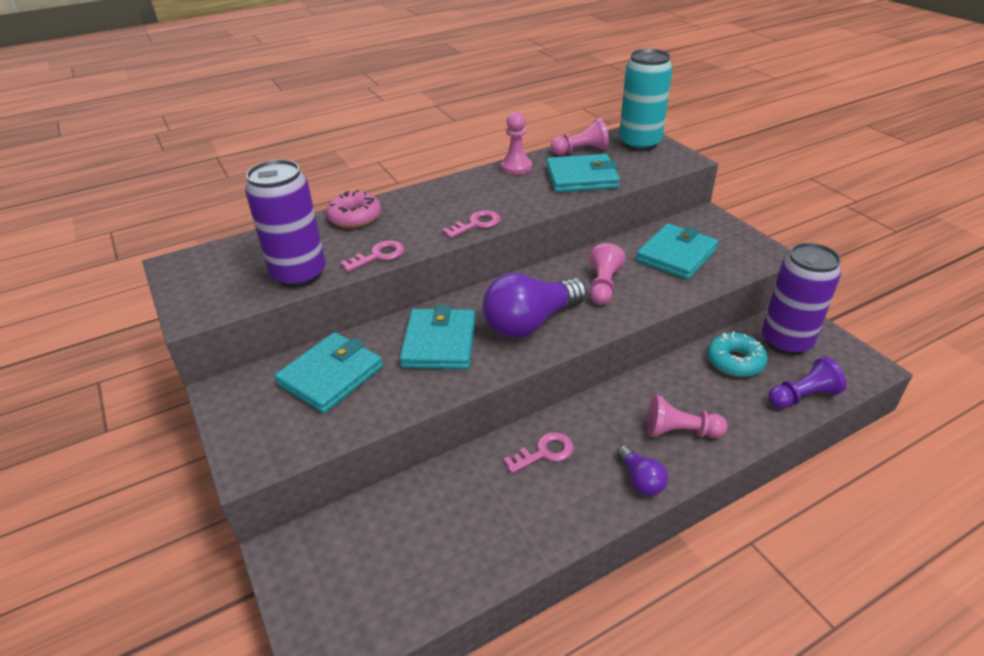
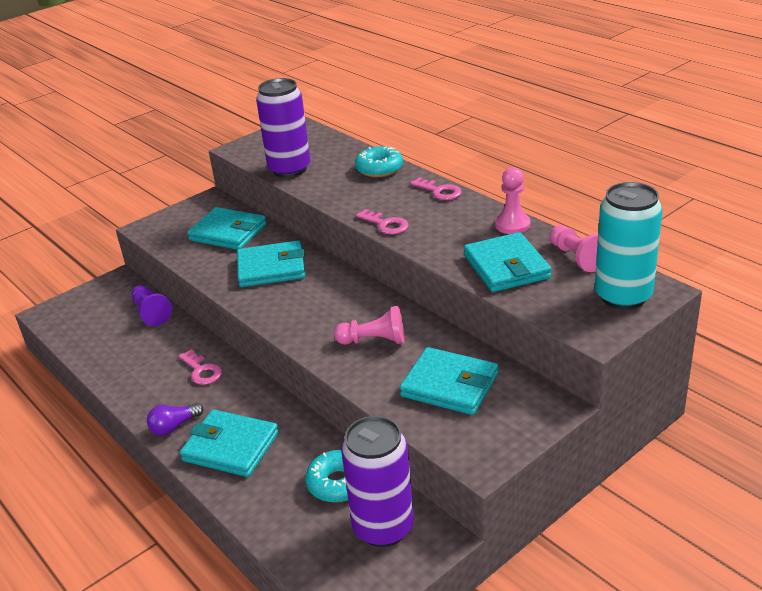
camera: 80 degrees right, 5 degrees down
(355, 217) = (379, 169): pink donut -> turquoise donut
(378, 256) = (322, 192): pink key -> pink key (439, 191)
(530, 322) = (306, 307): purple light bulb -> none
(680, 431) = (230, 447): pink pawn -> turquoise wallet
(802, 396) = (289, 537): purple pawn -> purple pawn (151, 313)

